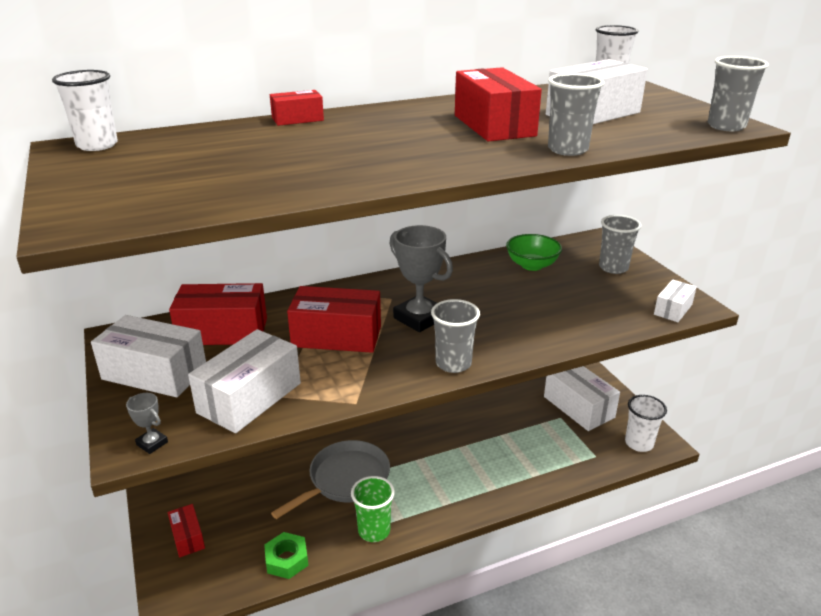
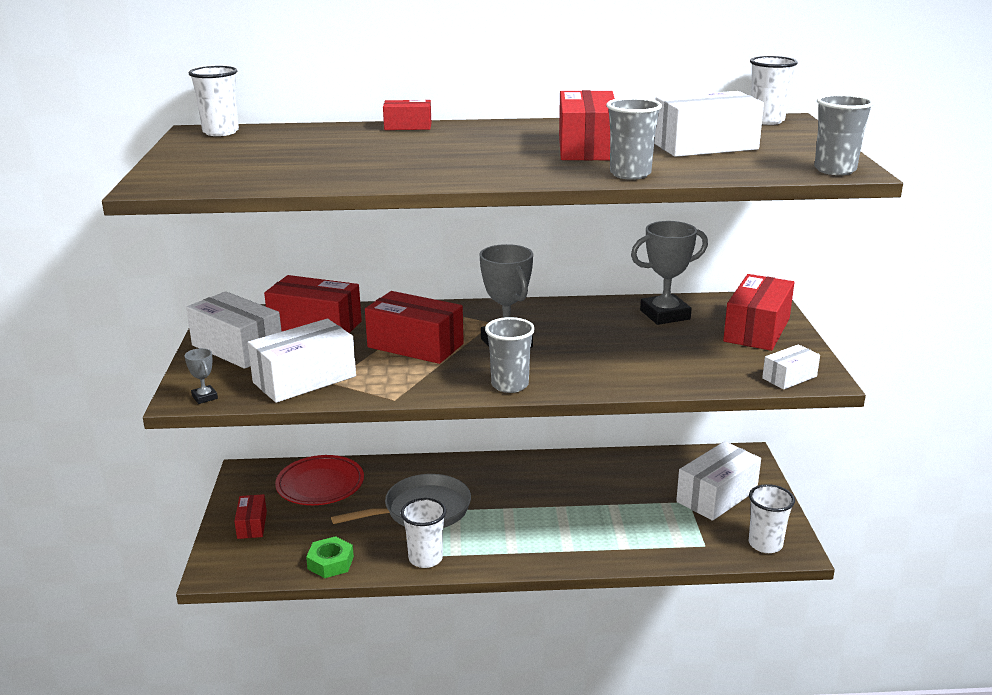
camera: 20 degrees right, 5 degrees down
(236, 475) = (320, 485): none -> red plate
(374, 531) = (425, 558): green cup -> white cup
(532, 265) = (665, 315): green bowl -> grey trophy
(578, 407) = (717, 496): white box -> white box turned 60 degrees clockwise
(613, 268) = (756, 330): grey cup -> red box

